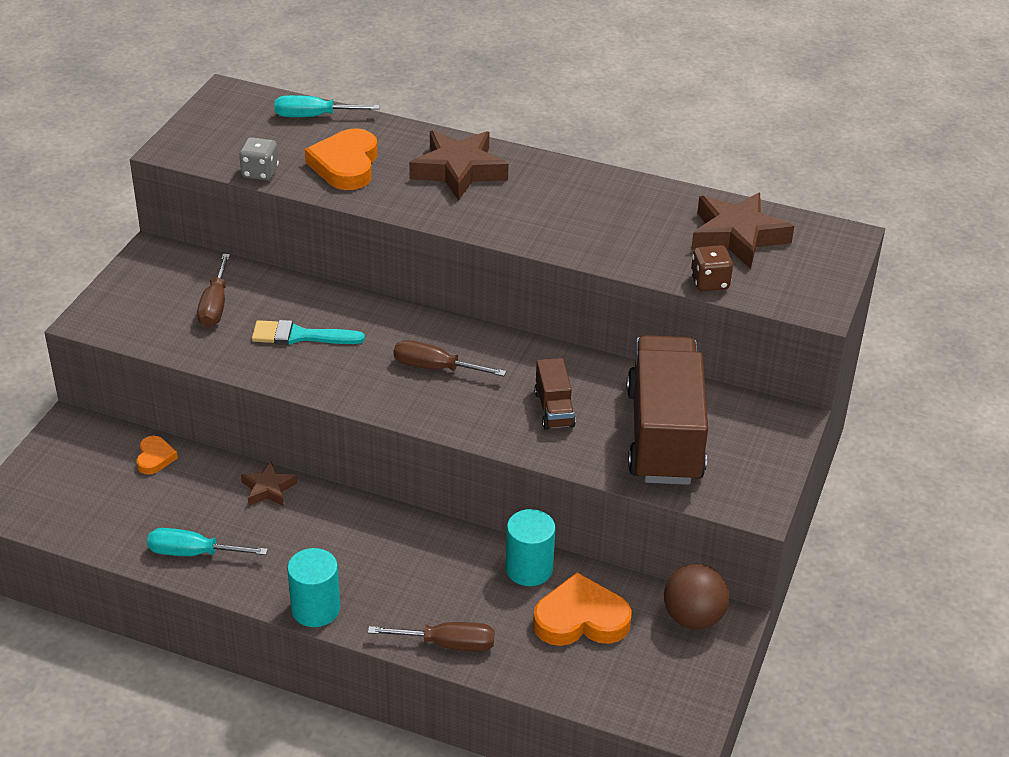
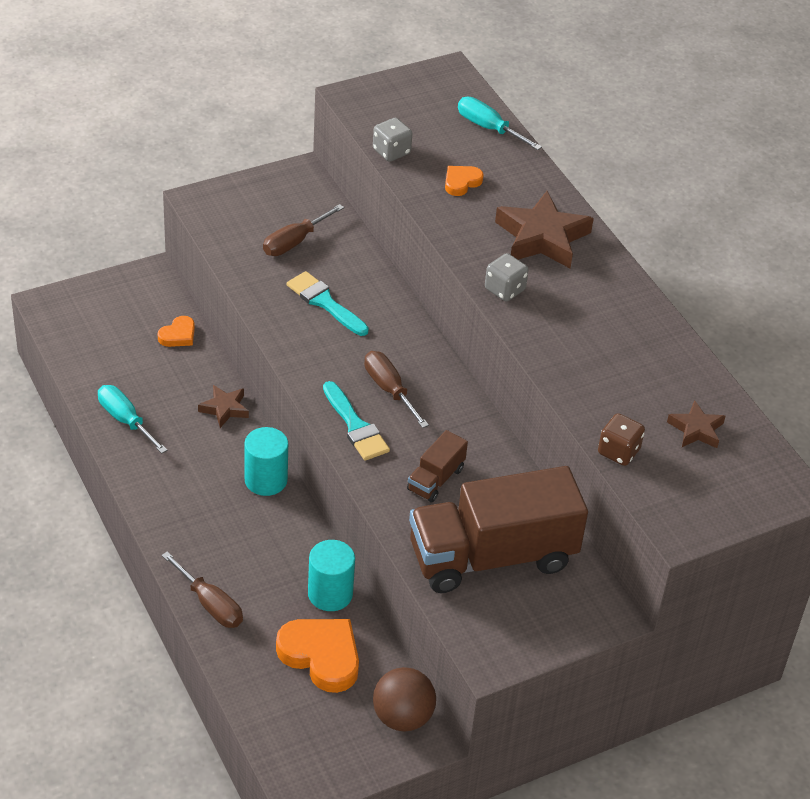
camera: 40 degrees right, 5 degrees up
(315, 609) = (155, 515): turquoise cylinder -> turquoise cylinder (266, 480)
(346, 165) = (461, 182): orange heart -> orange heart, size x0.53
(445, 410) = (355, 426): none -> turquoise brush
(481, 221) = (504, 289): none -> grey dice
(664, 435) = (492, 556): brown truck -> brown truck turned 150 degrees counterclockwise
(737, 236) = (696, 429): brown star -> brown star, size x0.54

